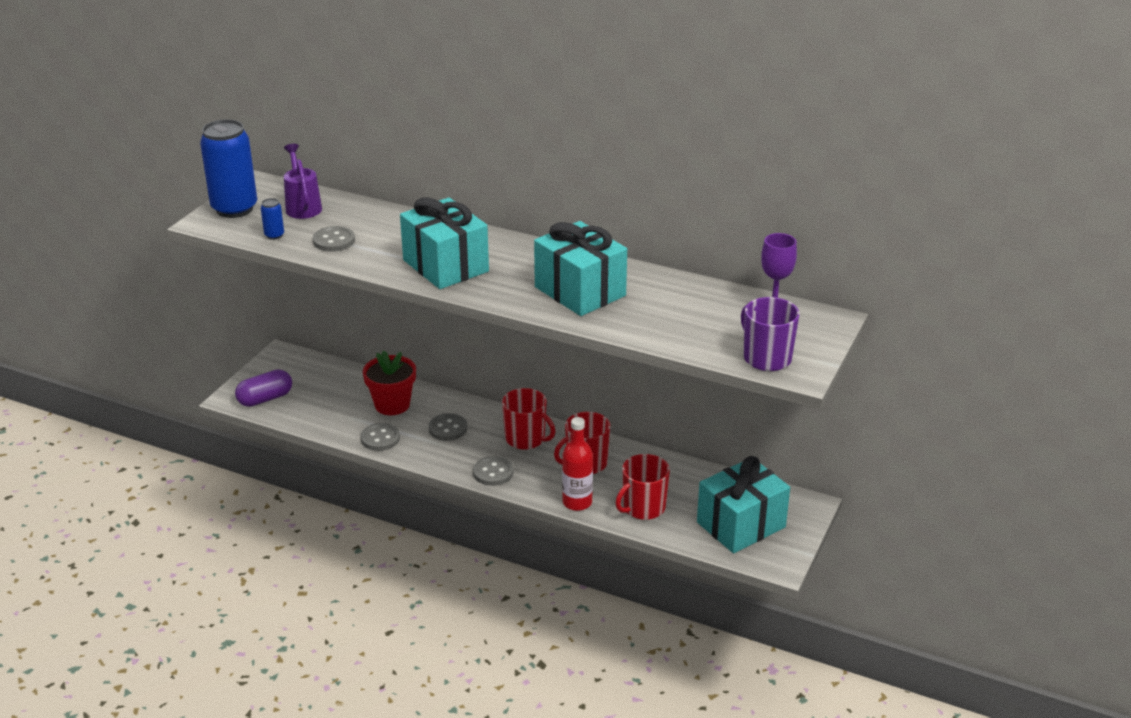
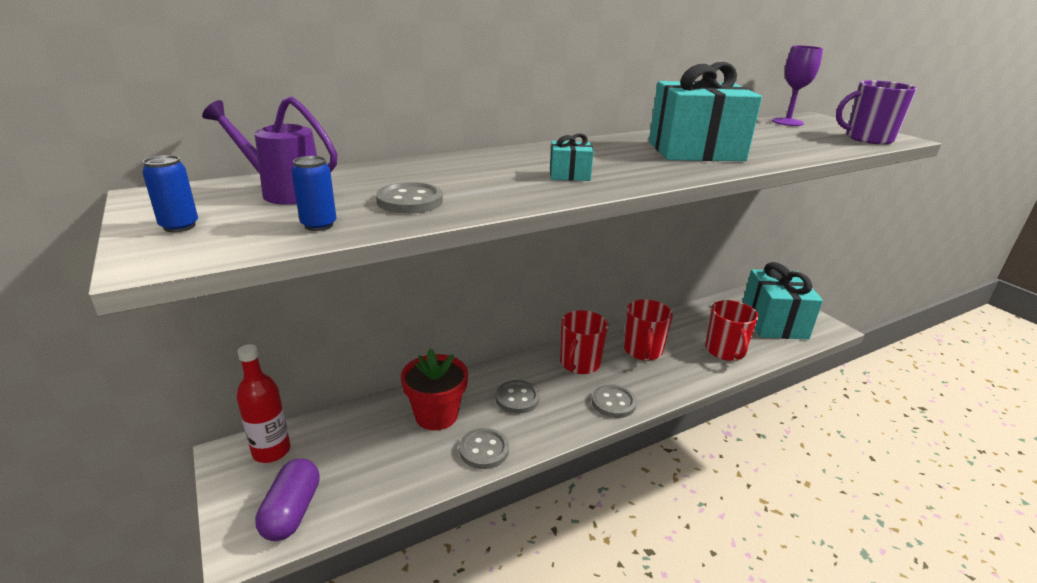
camera: 55 degrees left, 5 degrees down
(234, 209) = (179, 226): blue can -> blue can, size x0.41
(445, 266) = (569, 175): turquoise gift -> turquoise gift, size x0.42
(526, 439) = (579, 363): red mug -> red mug turned 135 degrees clockwise
(577, 502) = (695, 378): red bottle -> red bottle (271, 451)

